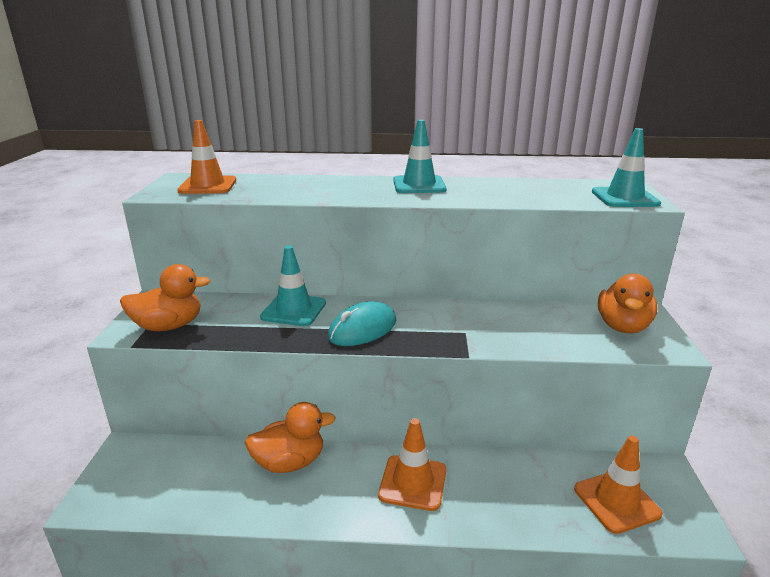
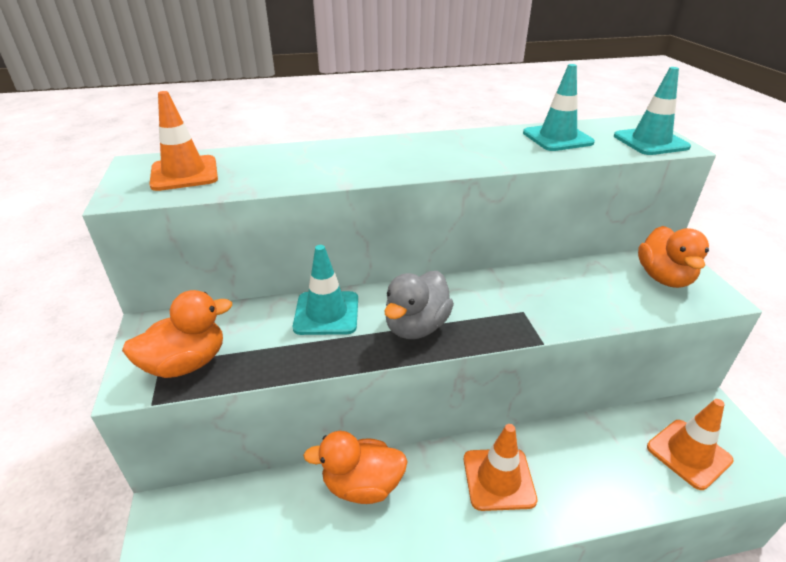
camera: 15 degrees left, 10 degrees up
(290, 462) = (362, 485): orange duck -> orange duck turned 150 degrees counterclockwise
(362, 329) = (416, 326): turquoise mouse -> grey duck
(419, 185) = (435, 146): turquoise traffic cone -> turquoise traffic cone (557, 138)

